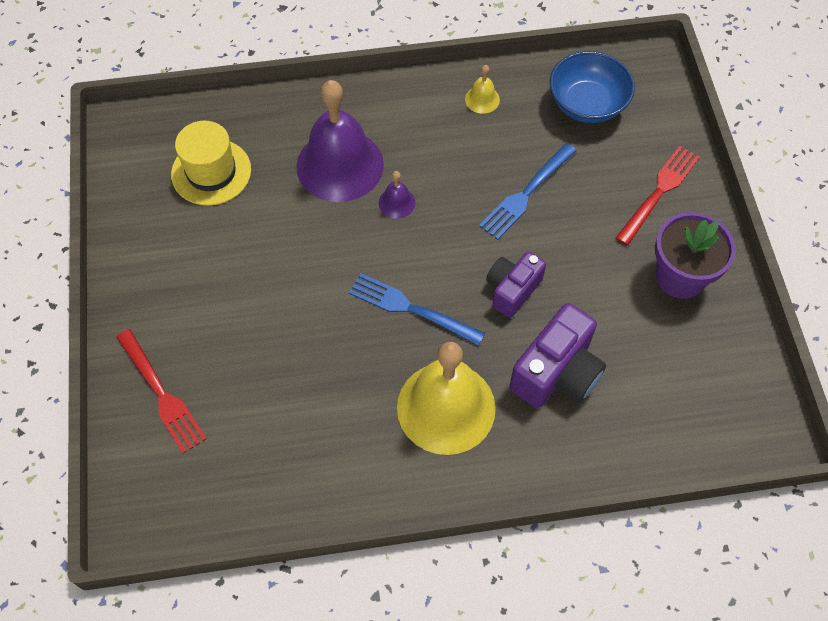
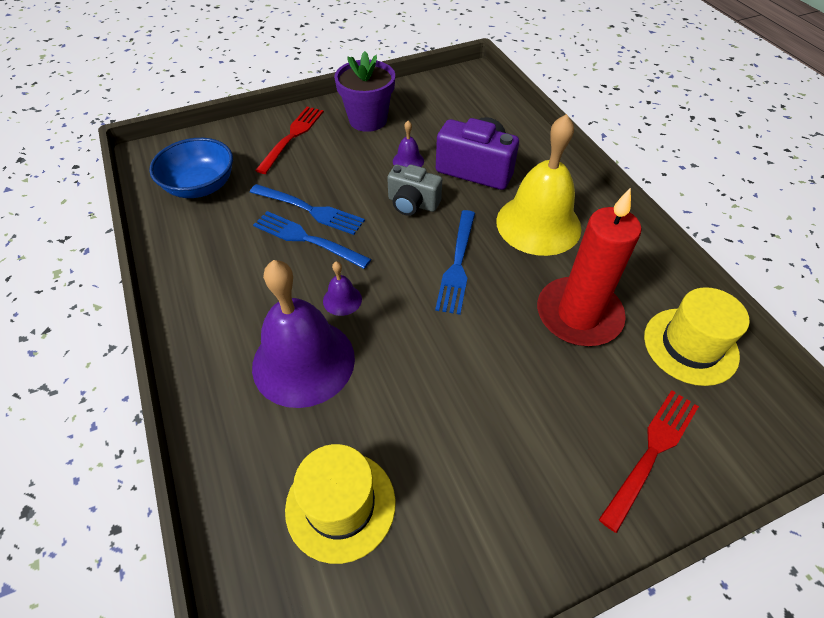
camera: 105 degrees left, 10 degrees down
(243, 483) = (690, 346): none -> yellow hat
(313, 396) = (578, 315): none -> red candle
(482, 99) = (198, 258): yellow bell -> none
(483, 186) = (307, 239): none -> blue fork
(512, 290) = (412, 203): purple camera -> grey camera
(588, 303) = (408, 161): none -> purple bell
(659, 192) = (292, 137): red fork -> red fork turned 90 degrees clockwise

